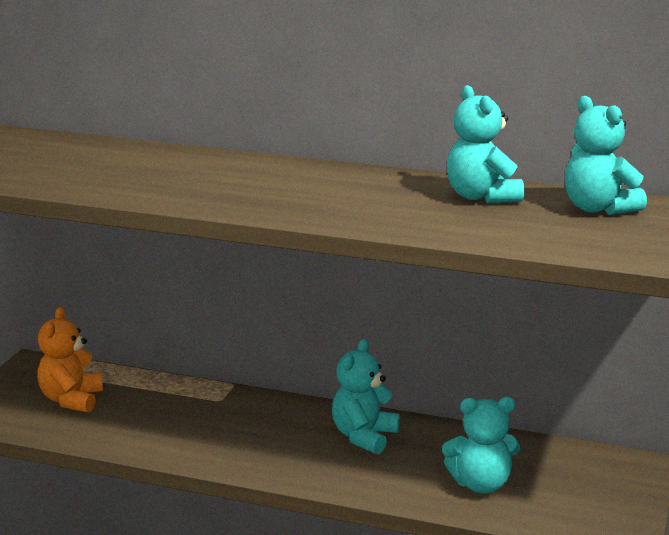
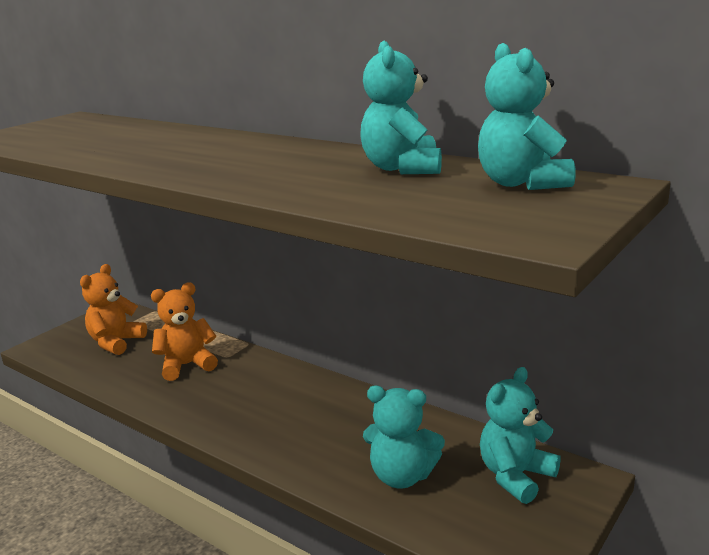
camera: 20 degrees right, 0 degrees up
(181, 414) = (187, 365): none -> orange teddy bear
(364, 436) = (323, 407): turquoise teddy bear -> turquoise teddy bear (516, 476)

